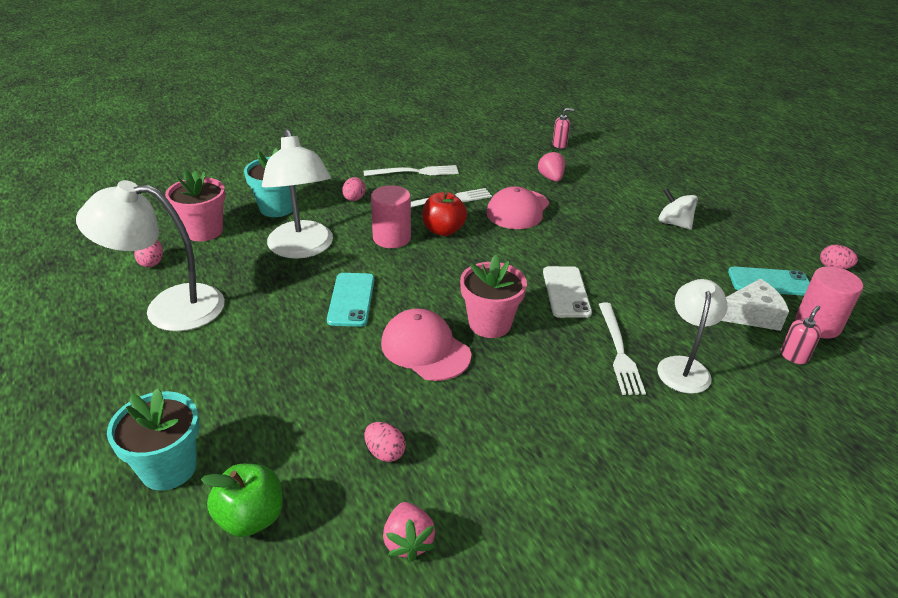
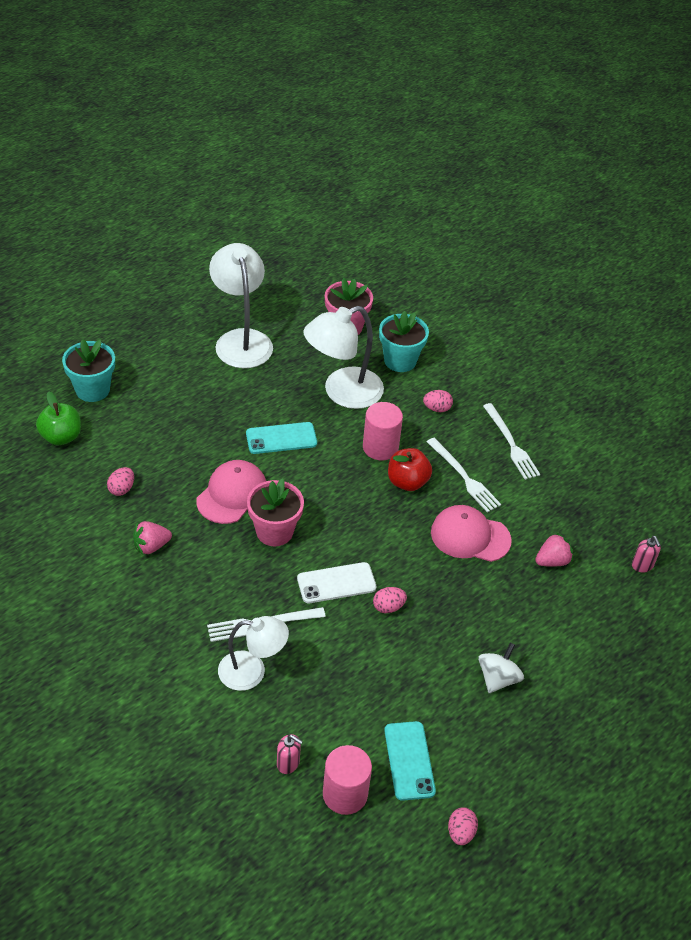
camera: 75 degrees right, 10 degrees up
(152, 262) = (293, 313): pink egg -> pink egg (388, 607)
(408, 541) = (52, 513): pink strawberry -> pink strawberry (151, 546)
(751, 315) = (343, 735): white cheese -> none

